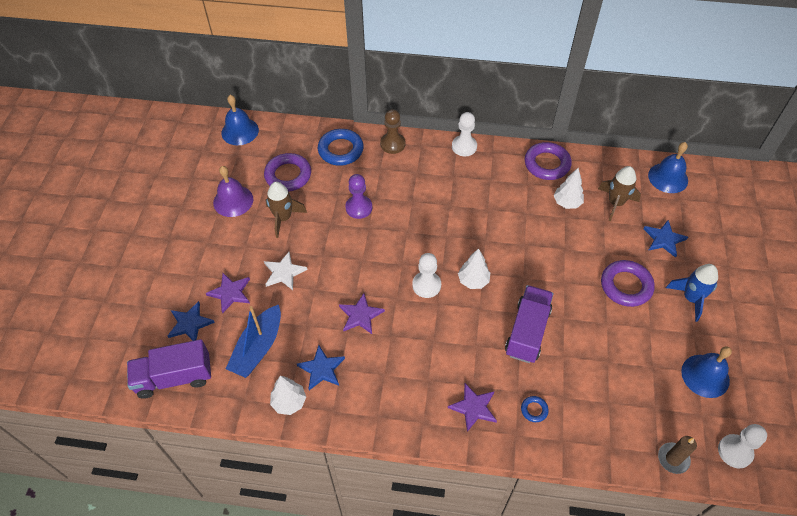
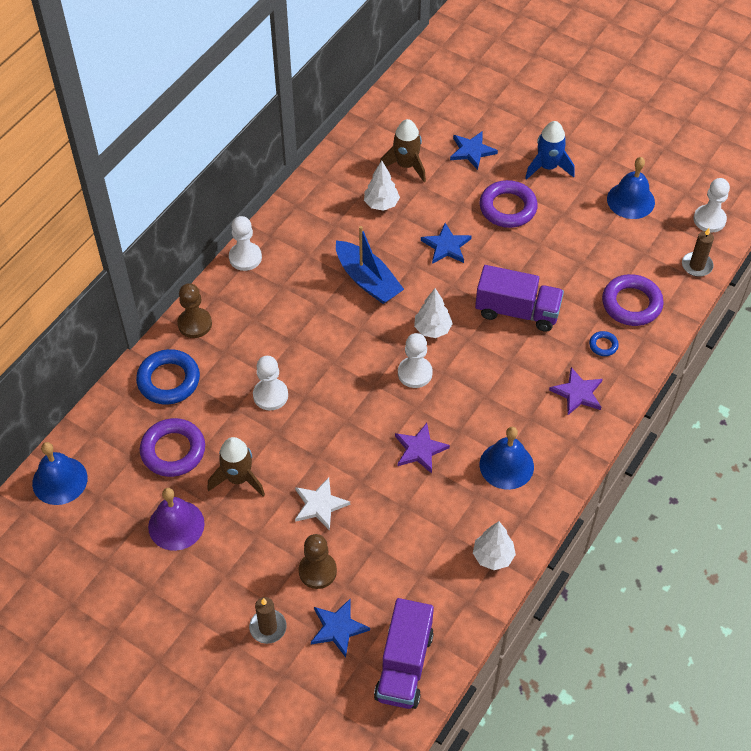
camera: 65 degrees left, 0 degrees up
(176, 282) = (268, 627): none -> brown candle
(230, 293) = (317, 571): purple star -> brown pawn
(258, 348) = (409, 565): blue boat -> blue boat (368, 280)
(322, 369) = (468, 511): blue star -> blue star (446, 246)
(359, 208) = (270, 395): purple pawn -> white pawn
(527, 332) = (517, 311): purple truck -> purple truck turned 150 degrees clockwise
(547, 164) = (319, 196): purple ring -> purple ring (631, 304)
(668, 178) = (400, 108): blue bell -> blue bell (506, 465)

